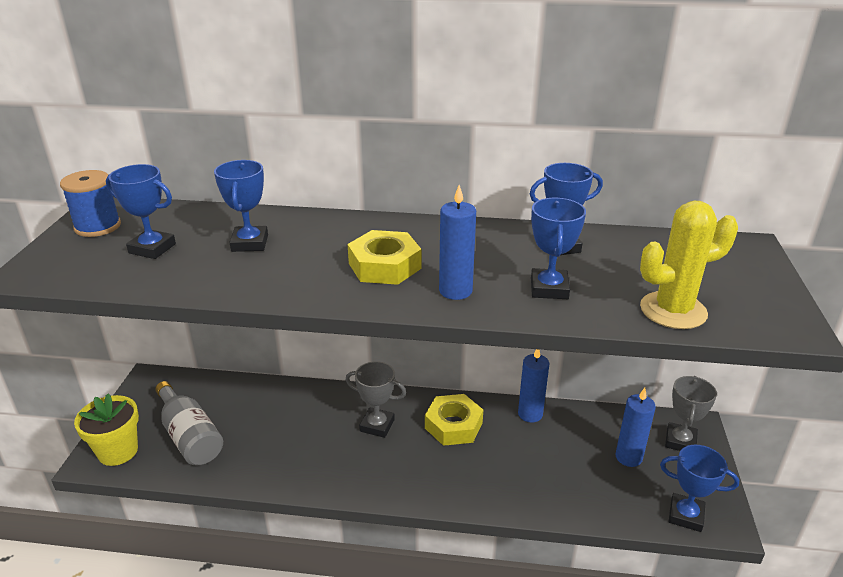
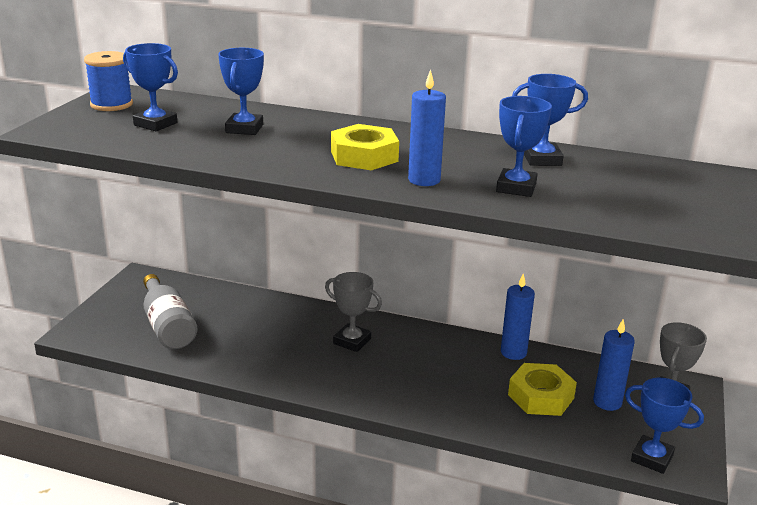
camera: 10 degrees right, 5 degrees down
(118, 451) = (98, 329): yellow flower pot -> none
(453, 425) = (430, 351): yellow nut -> yellow nut (541, 396)
(673, 310) = (632, 215): yellow cactus -> none

